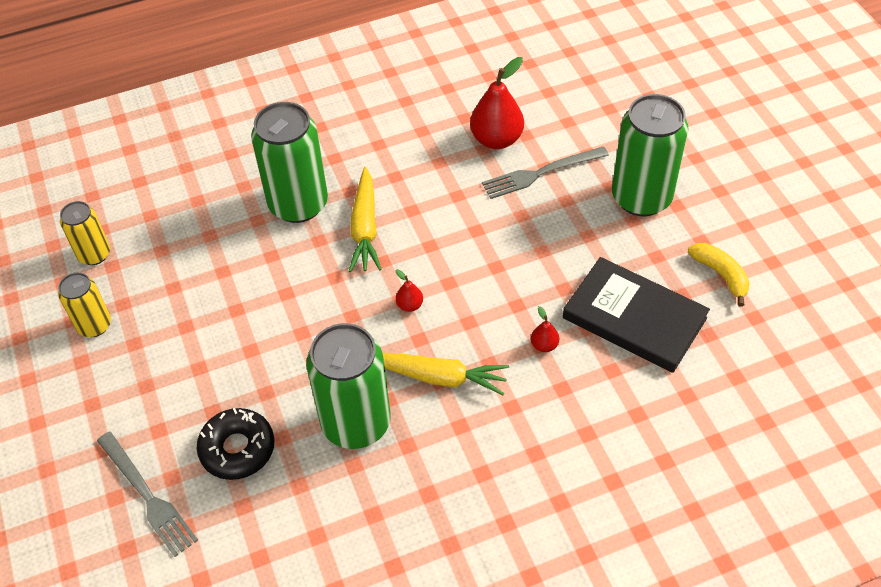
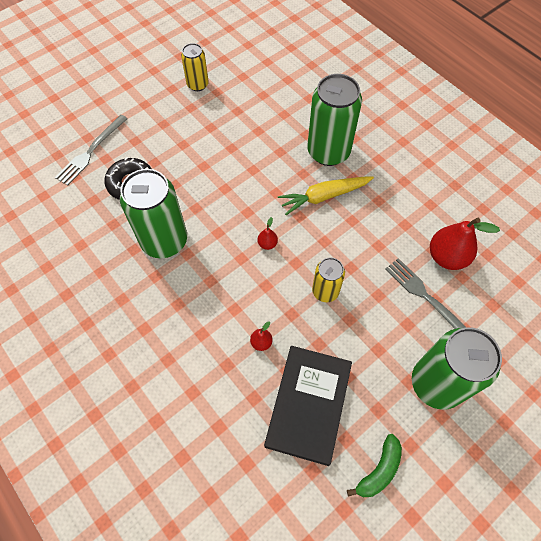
camera: 70 degrees right, 10 degrees up
(94, 254) = (248, 65): yellow can -> yellow can (325, 291)
(438, 377) = (213, 279): yellow carrot -> none
(721, 275) = (379, 470): yellow banana -> green banana

